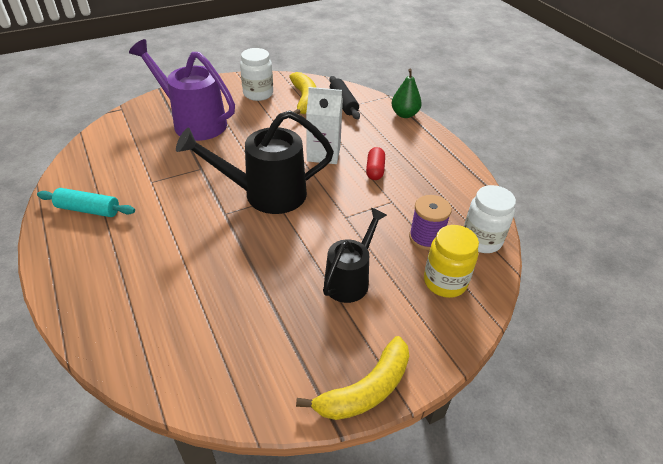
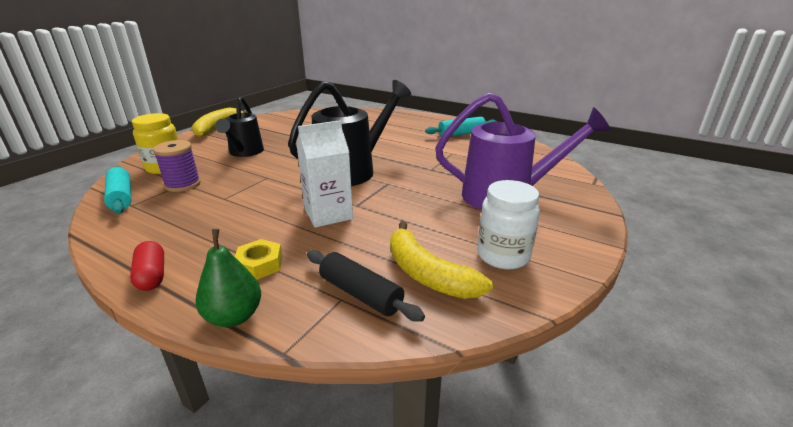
camera: 150 degrees right, 15 degrees down
(375, 170) = (254, 217): red capsule -> red capsule (152, 275)
(384, 134) = (260, 264): none -> yellow nut
(481, 240) = (121, 197): white jar -> turquoise rolling pin

